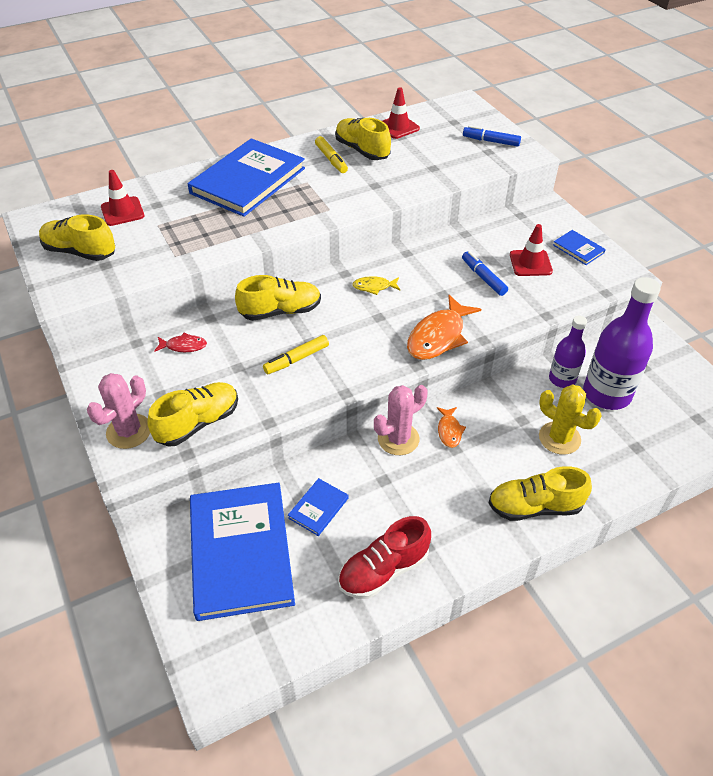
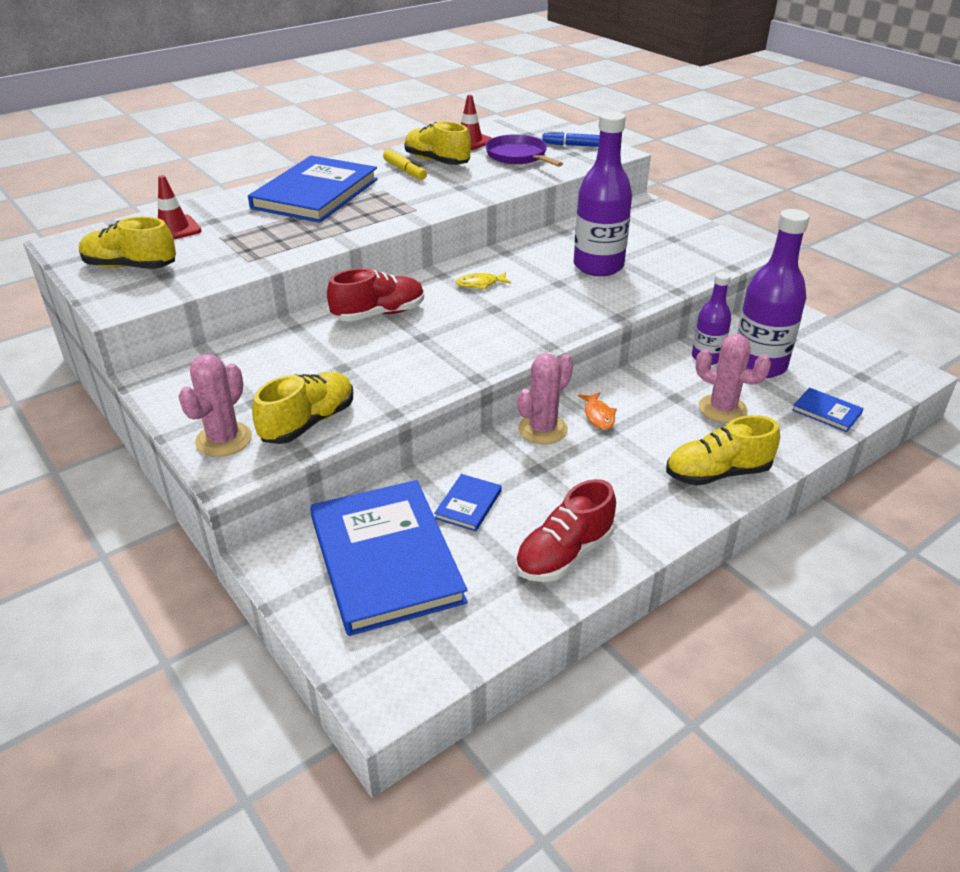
camera: 10 degrees left, 10 degrees down
(184, 346) = (271, 355): red fish -> none
(280, 311) = (379, 314): yellow shoe -> red shoe
(296, 359) = (410, 354): yellow marker -> none
(436, 150) = (518, 156): none -> purple pan
(438, 336) = (566, 319): orange fish -> none
(483, 277) = (598, 266): blue marker -> purple bottle
(530, 263) = (644, 250): red traffic cone -> none
(559, 438) = (722, 409): yellow cactus -> pink cactus
(578, 249) = (690, 235): blue book -> blue book (826, 412)

